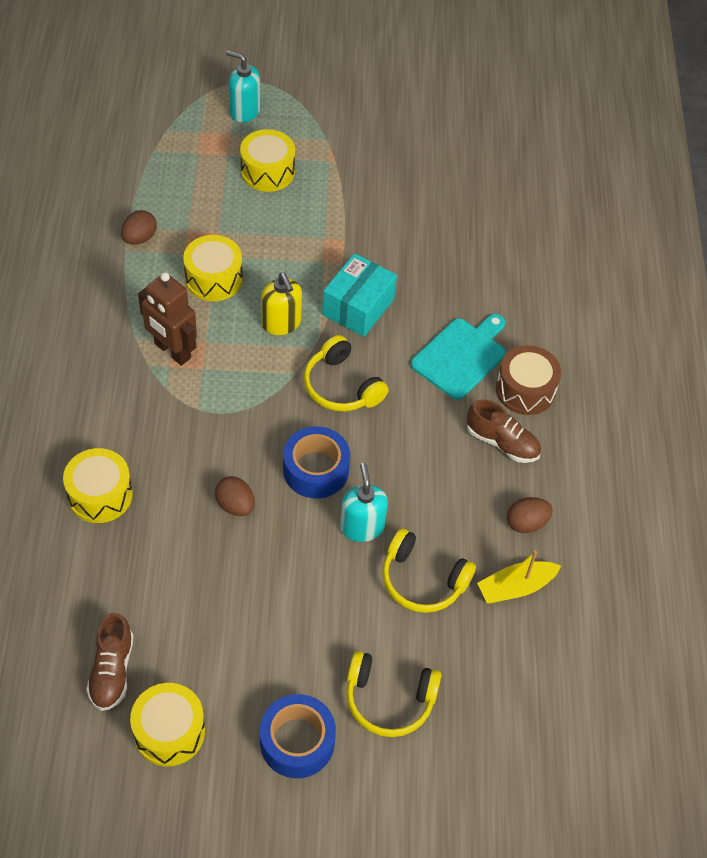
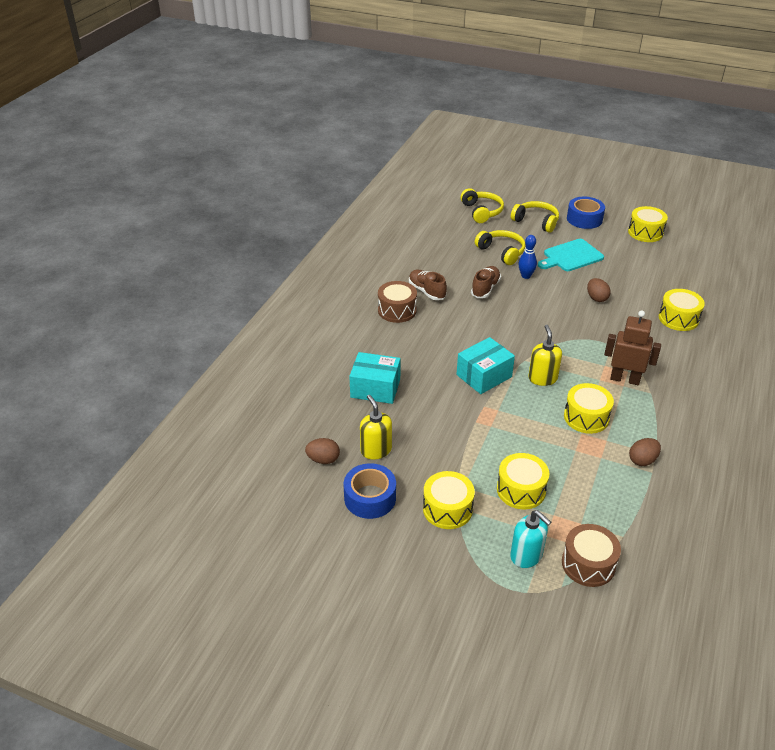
camera: 155 degrees left, 15 degrees down
(112, 671) = (673, 255): brown shoe -> brown shoe (485, 288)
(172, 351) = (625, 379): brown robot -> brown robot turned 45 degrees counterclockwise
(184, 117) = (588, 564): none -> brown drum
(316, 469) = (544, 303): blue tape -> blue tape (370, 498)
(336, 135) = (447, 509): none -> yellow drum
(341, 386) = (513, 336): yellow headphones -> yellow headphones (481, 211)
(362, 527) = (526, 276): turquoise soap dispenser -> blue bowling pin
(439, 177) = (376, 450): none -> yellow soap dispenser
(461, 356) = (427, 334): turquoise cutting board -> turquoise cutting board (571, 256)
(483, 253) = (375, 388): none -> turquoise box
(515, 587) = (454, 240): yellow boat -> none
(526, 523) = (434, 259): brown egg -> brown egg (323, 459)

